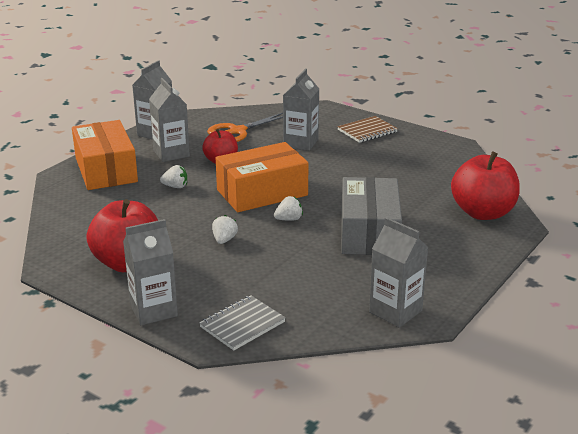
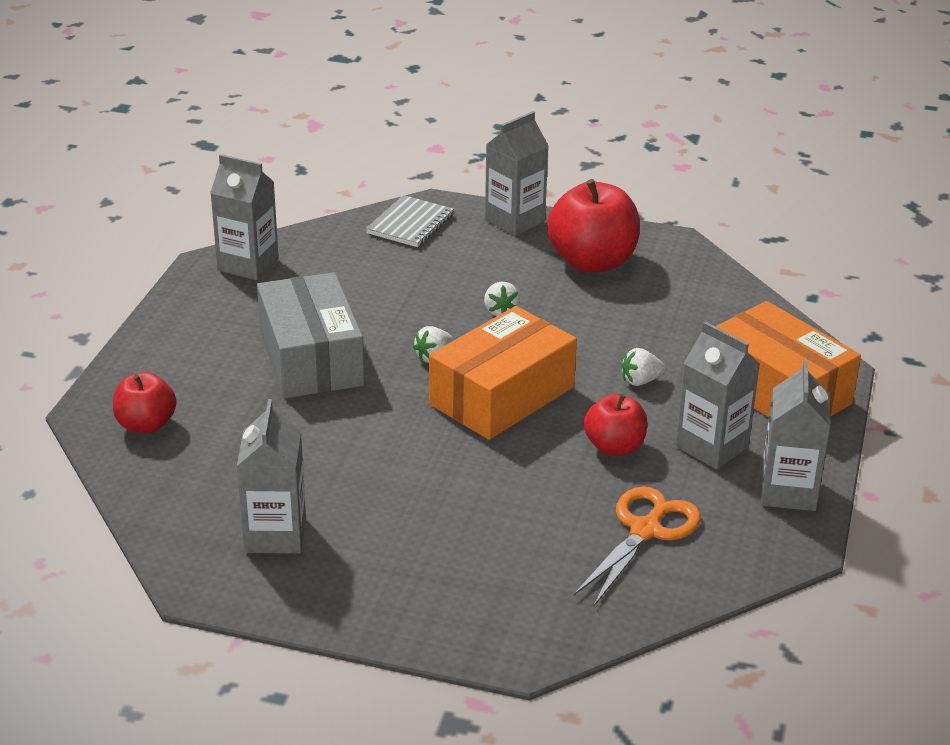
camera: 160 degrees right, 5 degrees up
(300, 143) = (506, 523): grey carton -> grey carton (275, 535)
(367, 131) = (392, 589): brown notebook -> none
(482, 213) = (146, 425): red apple -> red apple, size x0.59

